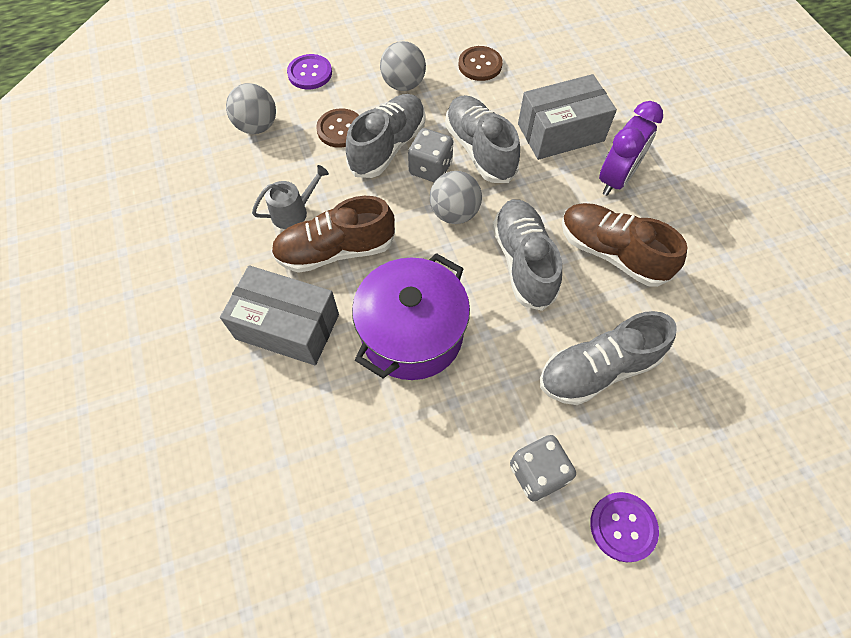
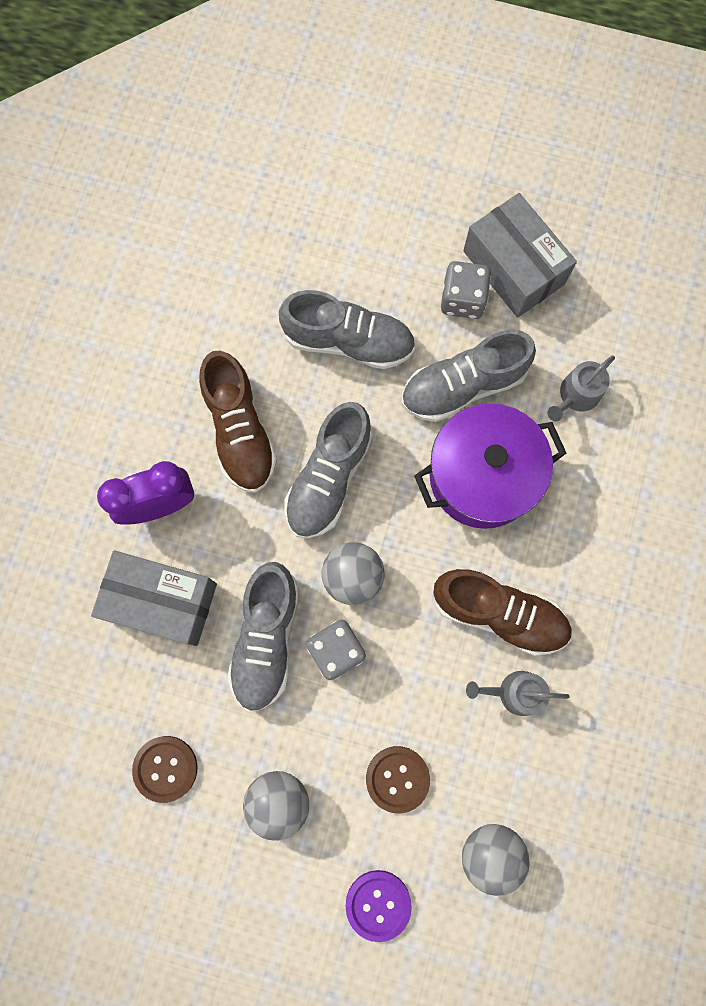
camera: 145 degrees left, 15 degrees up
(287, 326) = (590, 559): grey box -> grey box (513, 268)
(377, 452) = (576, 395): none -> grey watering can
(388, 147) = (361, 713): grey shoe -> grey shoe (463, 385)
(623, 527) = (429, 227): purple button -> none

